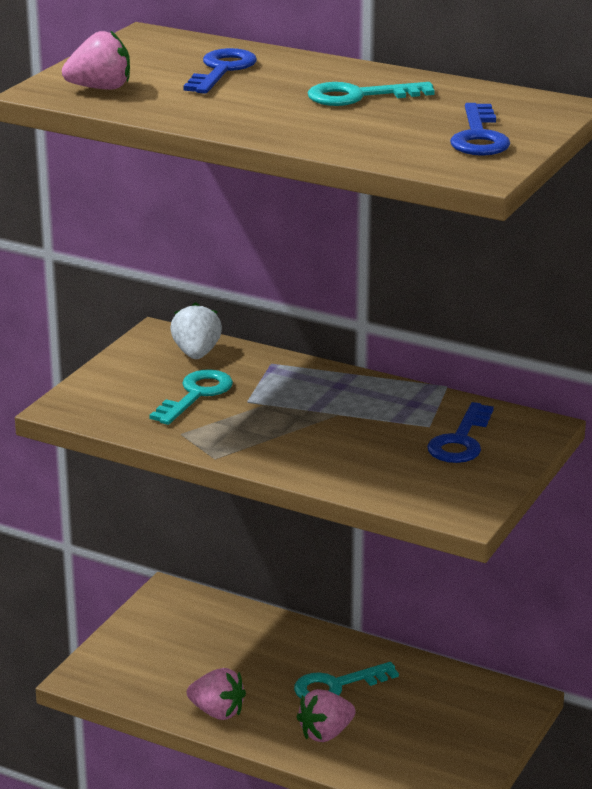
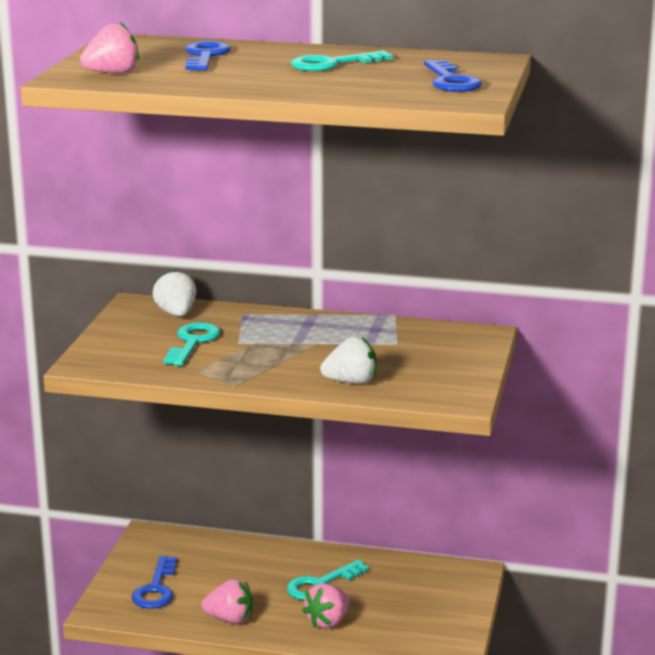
camera: 15 degrees left, 5 degrees down
(348, 472) = (351, 382): none -> white strawberry
(460, 441) = (428, 350): blue key -> blue key (156, 589)

